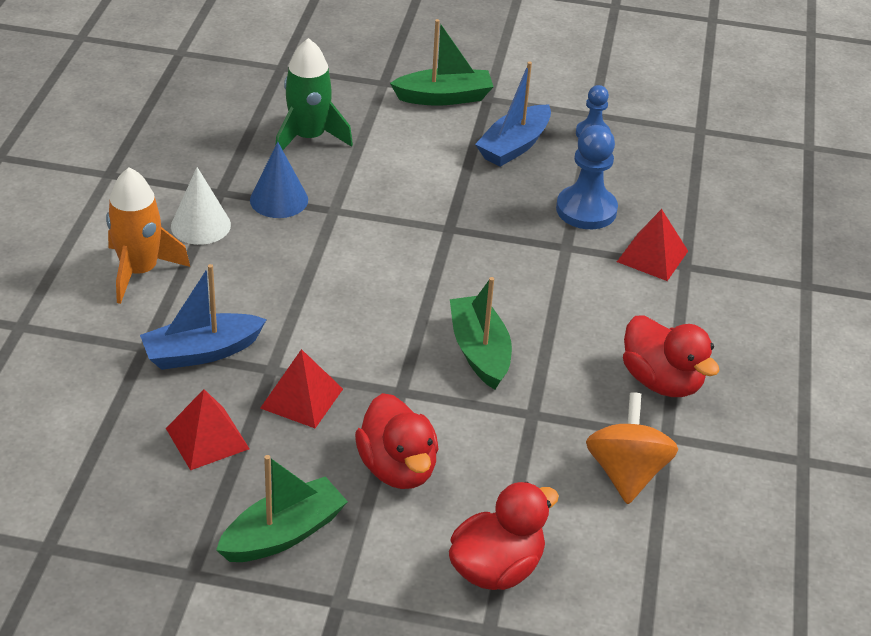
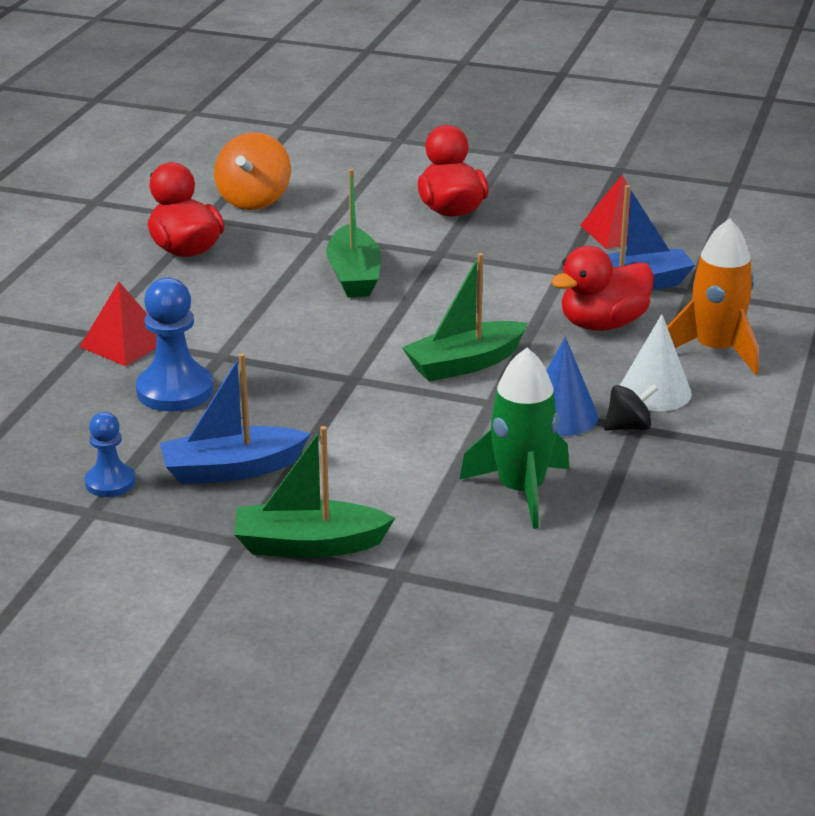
camera: 170 degrees left, 10 degrees down
(226, 191) = (628, 427): none -> black spinning top
(283, 534) = (548, 182): green boat -> green boat (464, 364)
(301, 398) = (533, 252): red pyramid -> none
(496, 568) = (383, 162): red duck -> red duck (603, 324)
(514, 146) = (231, 469): blue boat -> blue boat turned 150 degrees counterclockwise

